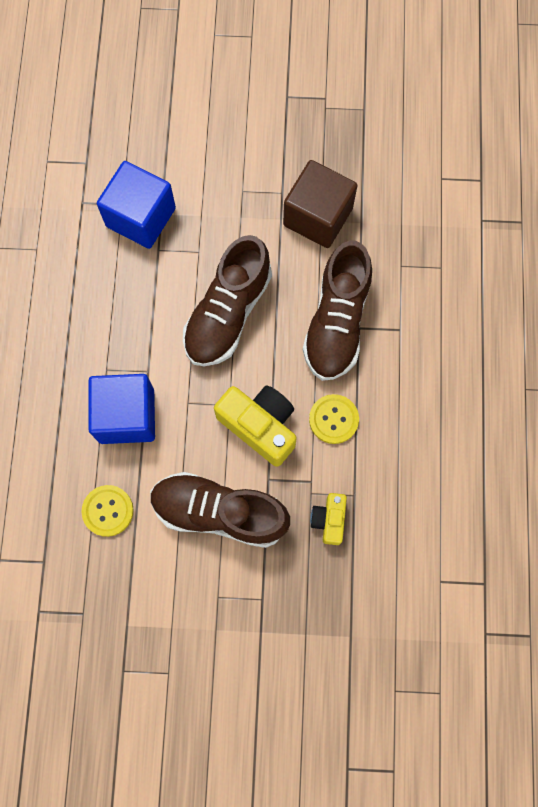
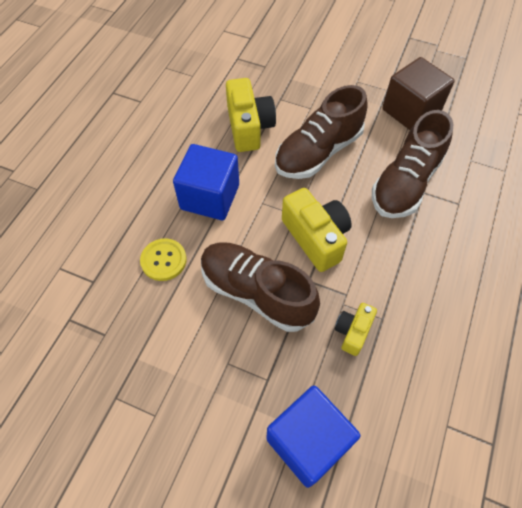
camera: 20 degrees right, 15 degrees down
(135, 305) = (249, 127): none -> yellow camera
(141, 217) = (275, 77): blue cube -> blue cube (308, 441)
(333, 419) = (381, 252): yellow button -> none

